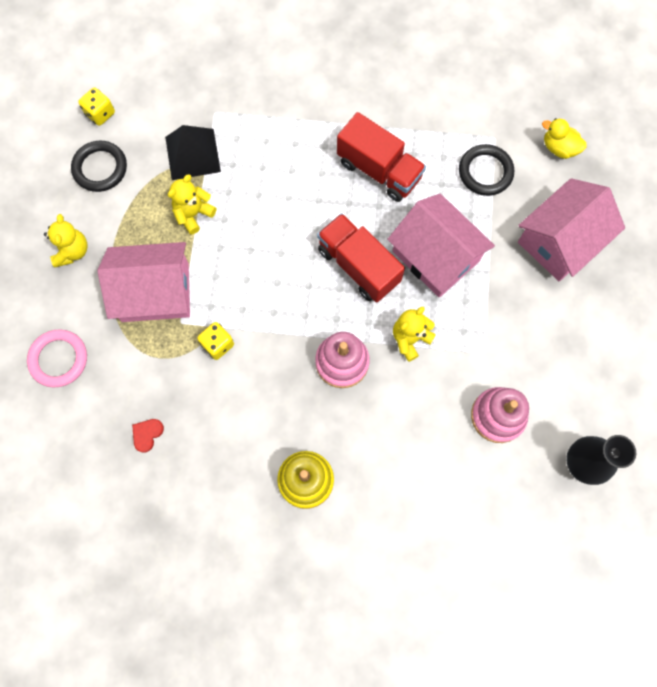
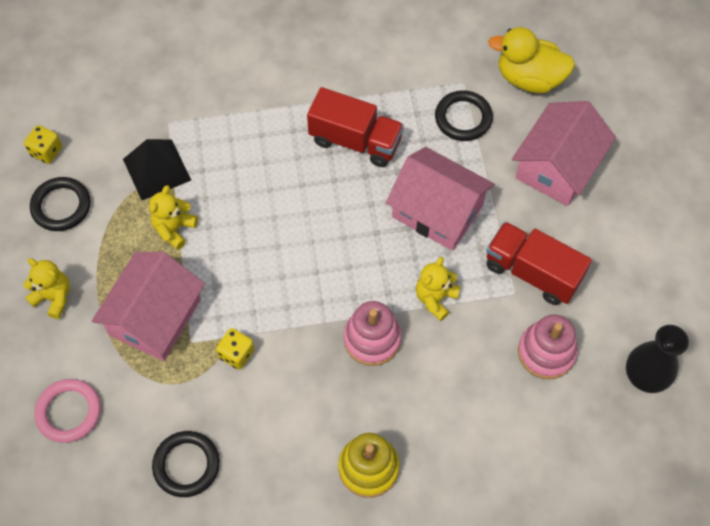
camera: 15 degrees left, 10 degrees down
(72, 251) = (54, 297): yellow teddy bear -> yellow teddy bear turned 45 degrees counterclockwise
(147, 434) = (186, 465): red heart -> black ring
(155, 292) = (155, 317): pink house -> pink house turned 45 degrees counterclockwise
(358, 266) = (361, 239): red truck -> red truck (532, 272)
(559, 148) = (529, 78): yellow duck -> yellow duck, size x1.71

